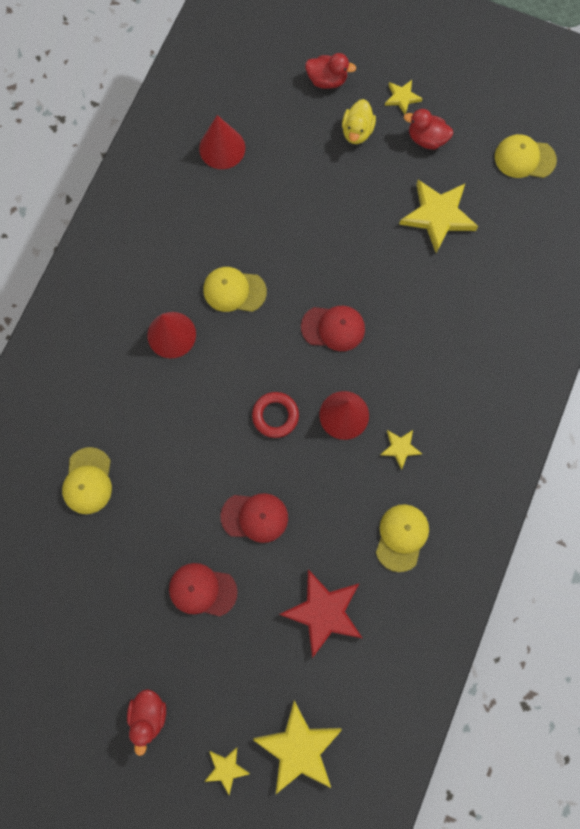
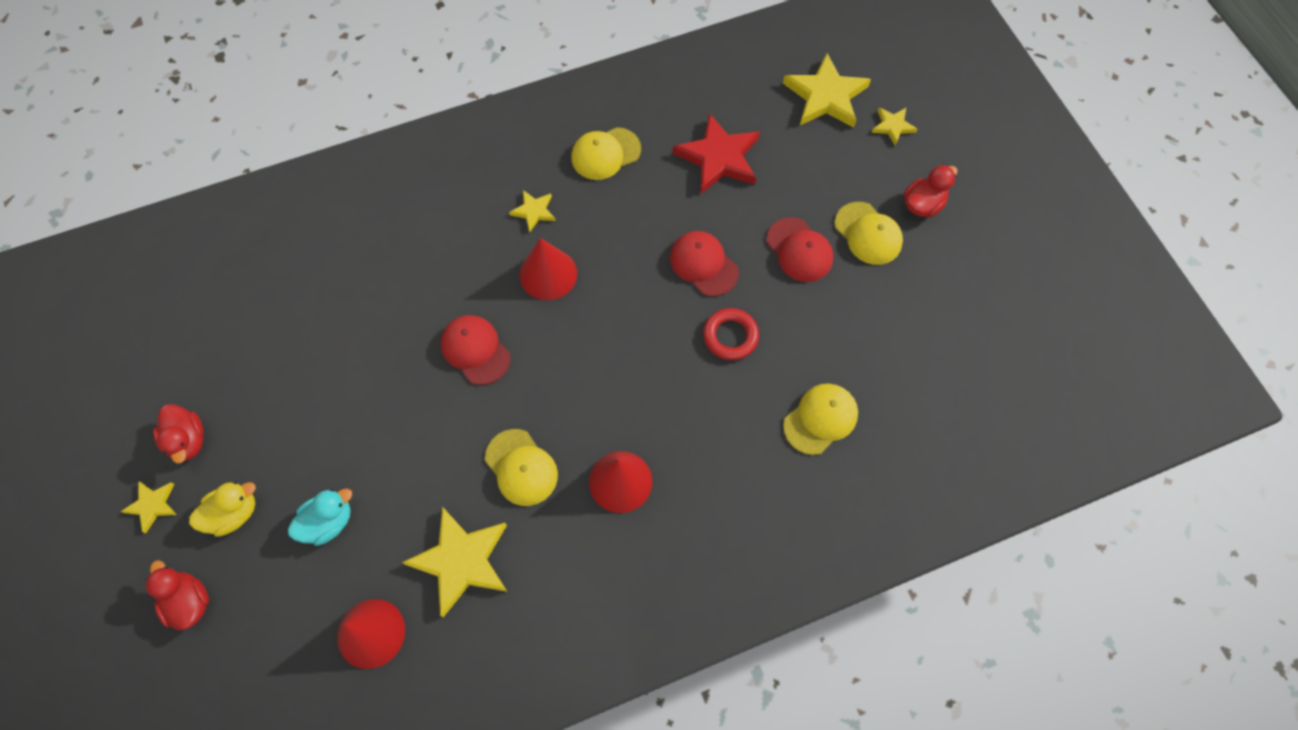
camera: 135 degrees left, 10 degrees down
(275, 415) = (604, 325): red ring -> red ring (730, 336)
(304, 172) = (328, 522): none -> turquoise duck
(438, 216) = (273, 359): yellow star -> yellow star (461, 561)
(524, 158) = (140, 337): yellow cap -> yellow cap (868, 233)

